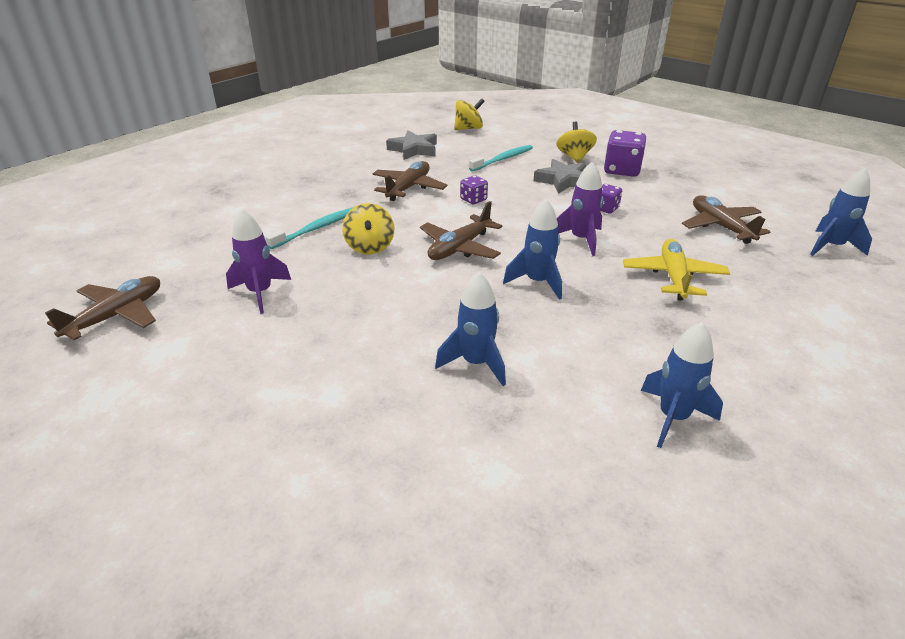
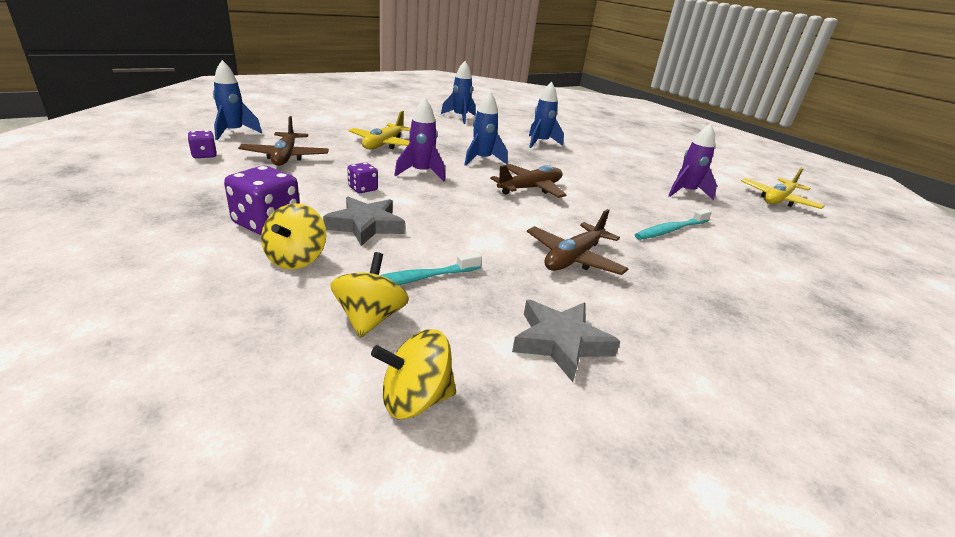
camera: 170 degrees left, 5 degrees down
(116, 316) = (778, 200): brown plane -> yellow plane
(370, 246) = (610, 204): yellow spinning top -> yellow spinning top (370, 318)
(473, 200) = (496, 226): purple dice -> purple dice (204, 155)

